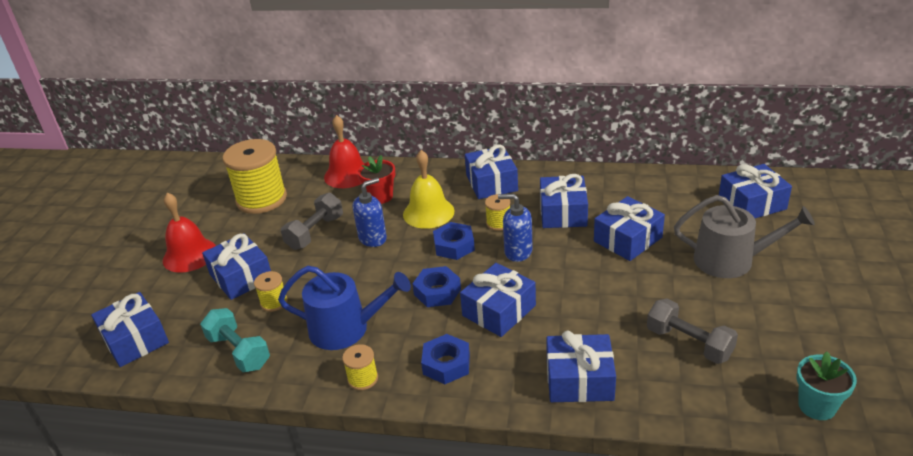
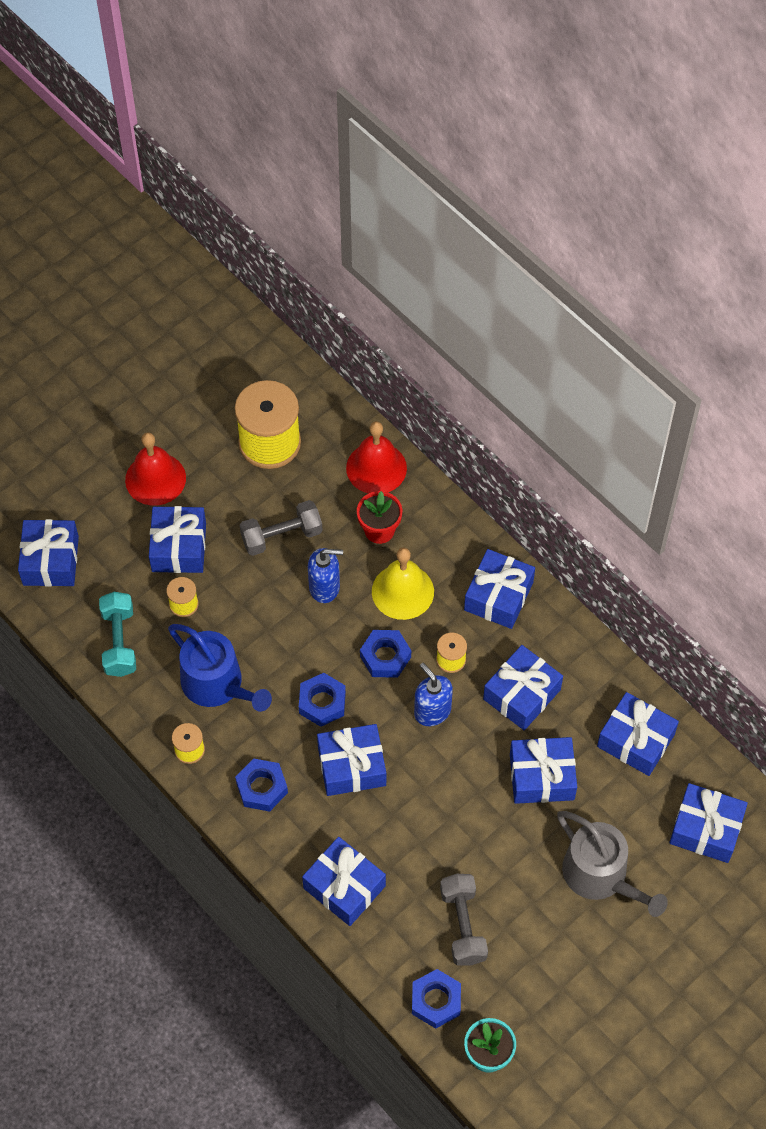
camera: 35 degrees right, 25 degrees up
(656, 193) = (635, 740): none -> blue gift
(735, 400) = (436, 1001): none -> blue nut

